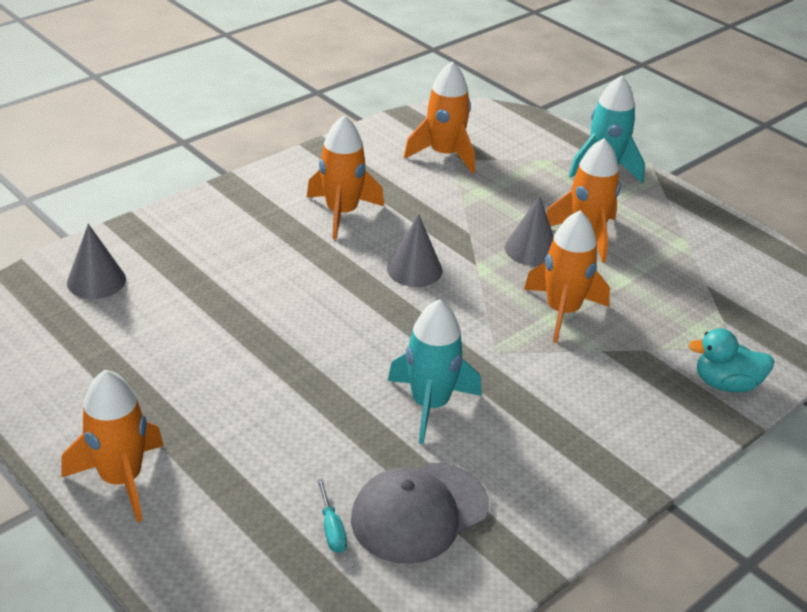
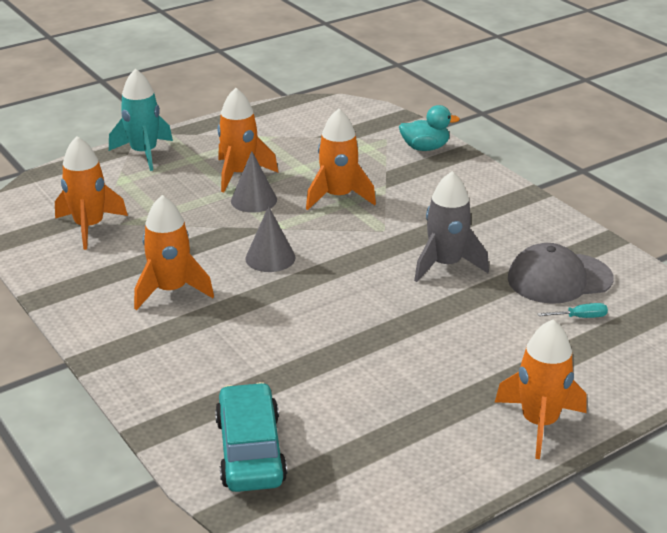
camera: 80 degrees left, 5 degrees down
(96, 280) = (250, 450): grey cone -> turquoise car
(419, 513) = (559, 279): grey cap -> grey cap turned 105 degrees clockwise
(430, 405) = (446, 265): turquoise rocket -> grey rocket
(726, 384) = (425, 148): turquoise duck -> turquoise duck turned 105 degrees counterclockwise

